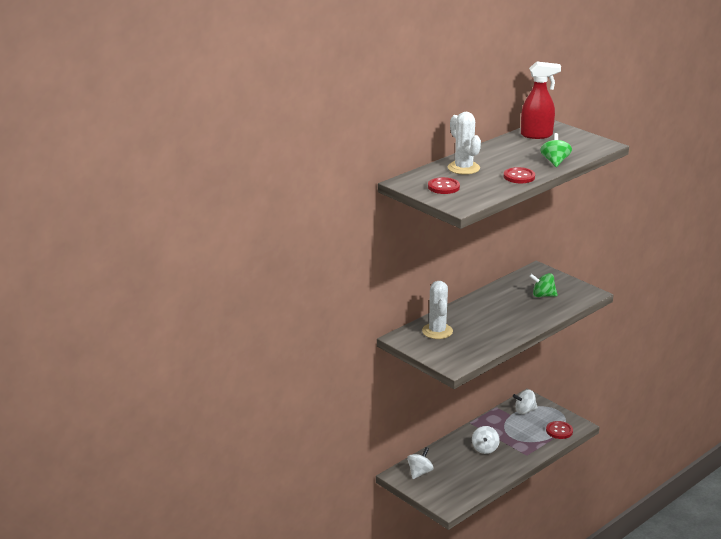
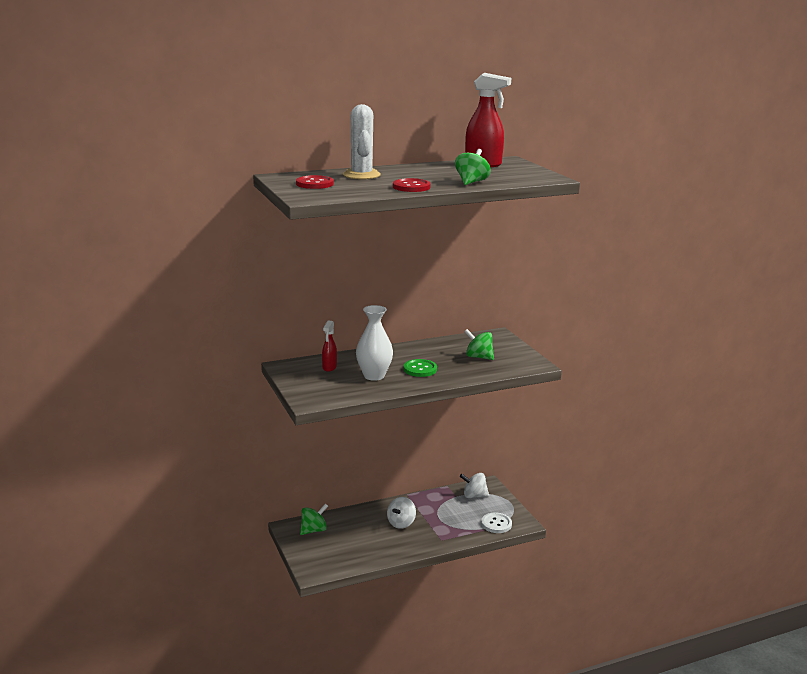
camera: 20 degrees right, 5 degrees down
(419, 472) = (314, 530): white spinning top -> green spinning top
(437, 331) = (329, 367): white cactus -> red spray bottle
(479, 331) = (374, 376): none -> white vase
(509, 317) = (420, 369): none -> green button
(559, 431) = (496, 524): red button -> white button

